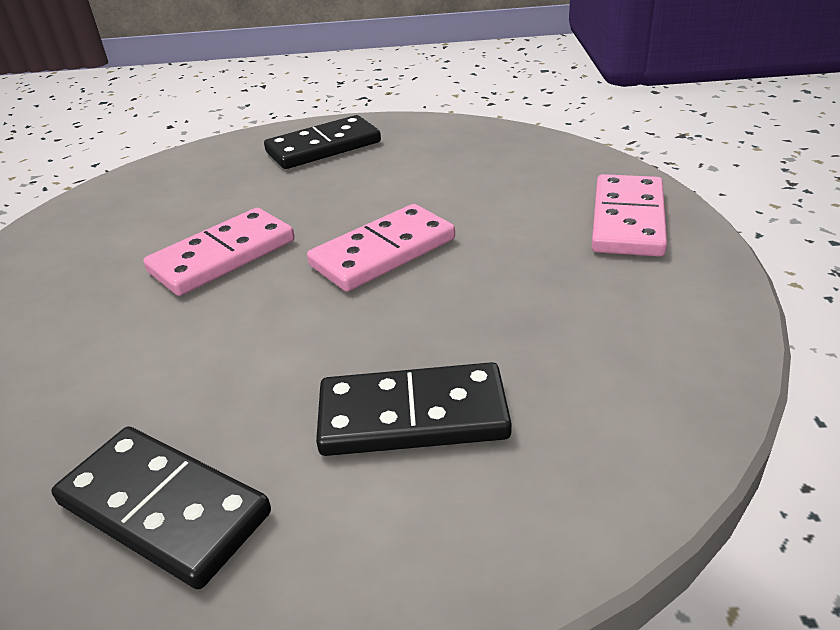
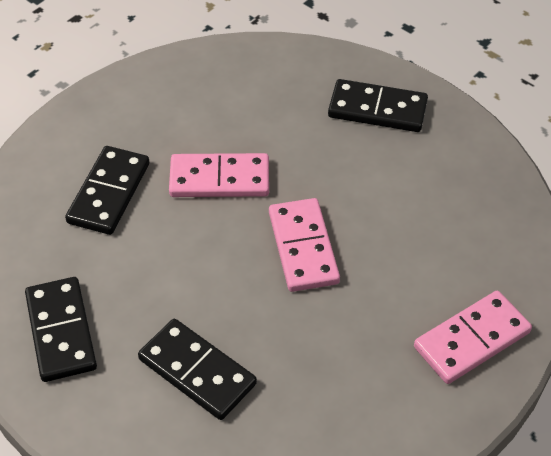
camera: 40 degrees right, 15 degrees up
(88, 336) = (109, 193): none -> black domino
(383, 252) = (303, 247): pink domino -> pink domino turned 75 degrees clockwise

